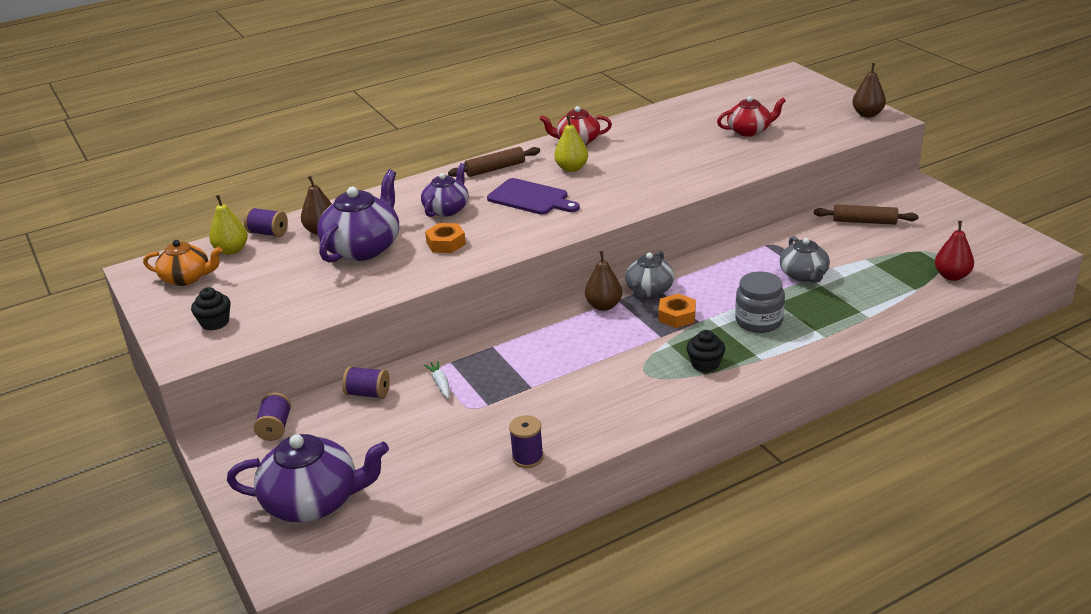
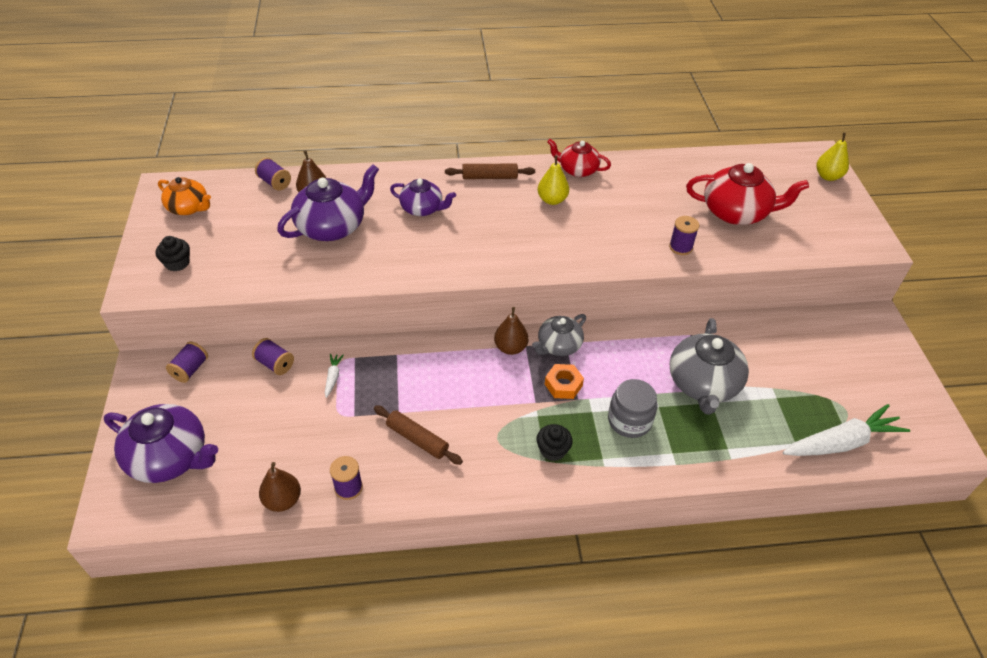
camera: 20 degrees right, 15 degrees up
(232, 250) = (237, 191): yellow pear -> yellow pear (828, 176)
(446, 243) = (397, 247): orange nut -> none
(447, 209) = (422, 208): purple teapot -> purple teapot turned 60 degrees clockwise
(531, 198) = (496, 222): purple cutting board -> none
(720, 167) = (680, 247): none -> purple spool
(749, 131) = (736, 212): red teapot -> red teapot, size x1.62
(804, 275) = (703, 384): grey teapot -> grey teapot, size x1.62
(864, 221) = (799, 343): brown rolling pin -> brown rolling pin (417, 439)
(867, 114) = (862, 231): brown pear -> brown pear (283, 500)
(952, 276) = (841, 442): red pear -> white carrot

